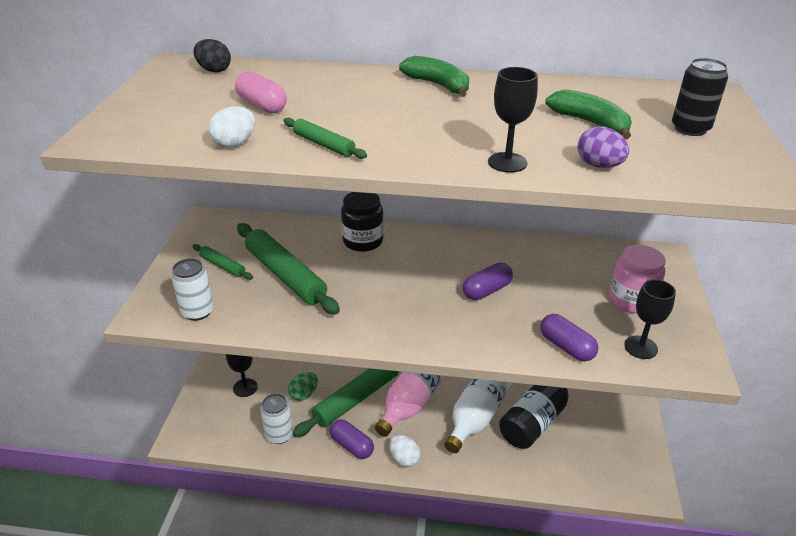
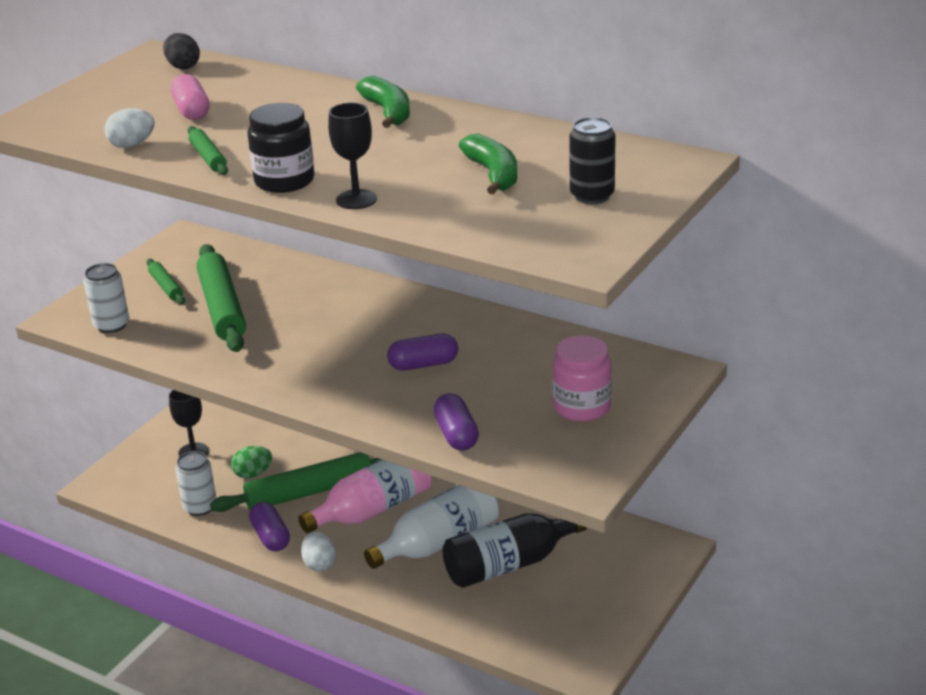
camera: 25 degrees right, 5 degrees down
(363, 241) = (332, 289): black jar -> black jar (284, 181)
(599, 165) = (441, 216): purple egg -> none
(640, 347) = (539, 453): black goblet -> none

